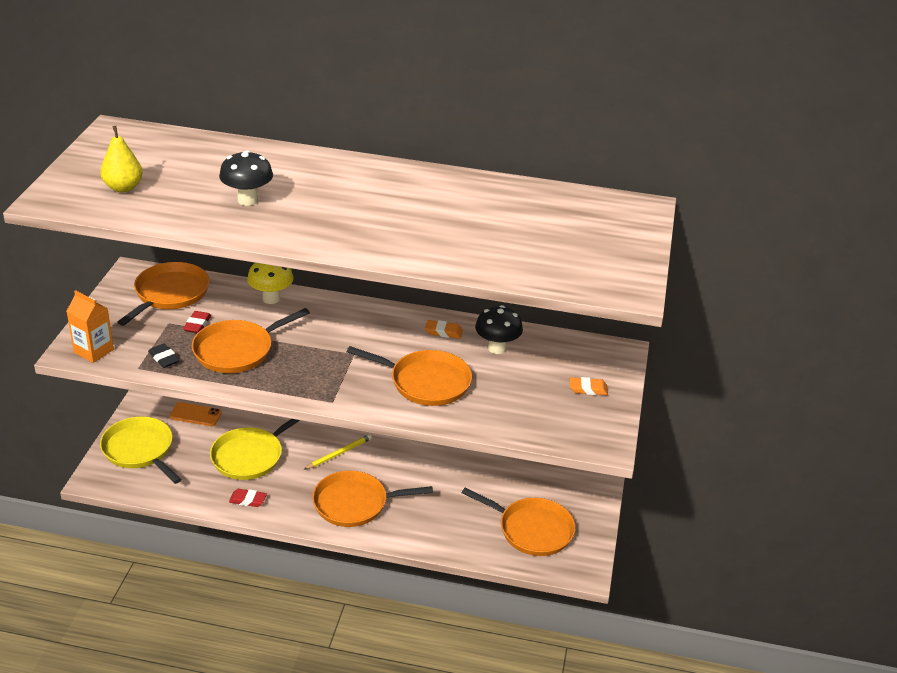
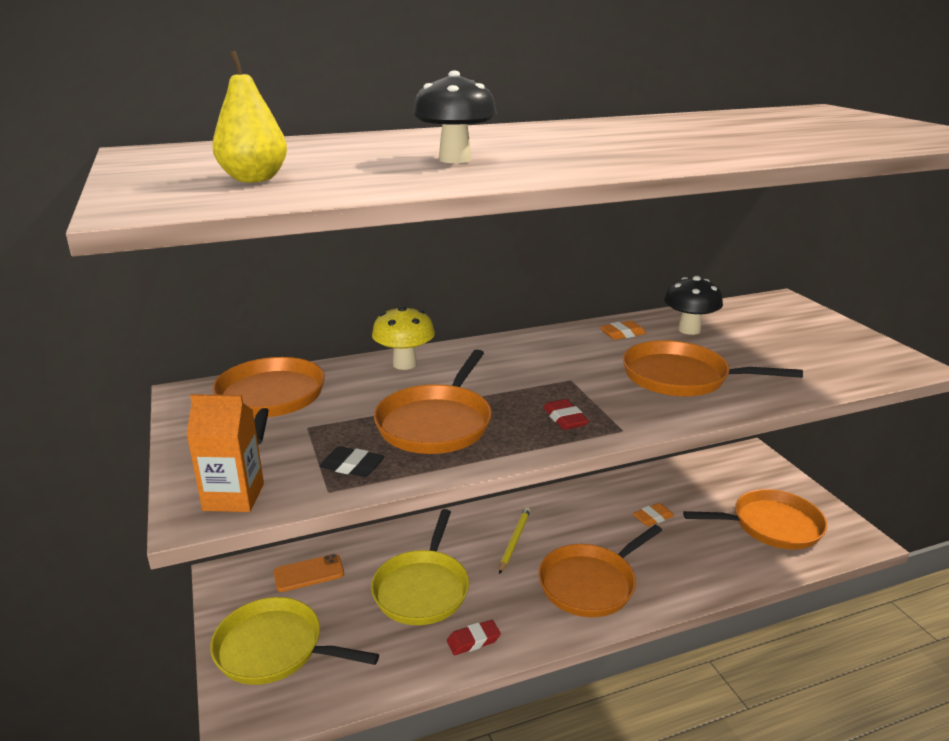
camera: 30 degrees left, 10 degrees down
(197, 325) = (349, 416): red eraser -> red eraser (565, 419)
(426, 382) = (680, 377): orange pan -> orange pan turned 150 degrees counterclockwise
(588, 389) = (815, 332): orange eraser -> orange eraser (653, 517)

